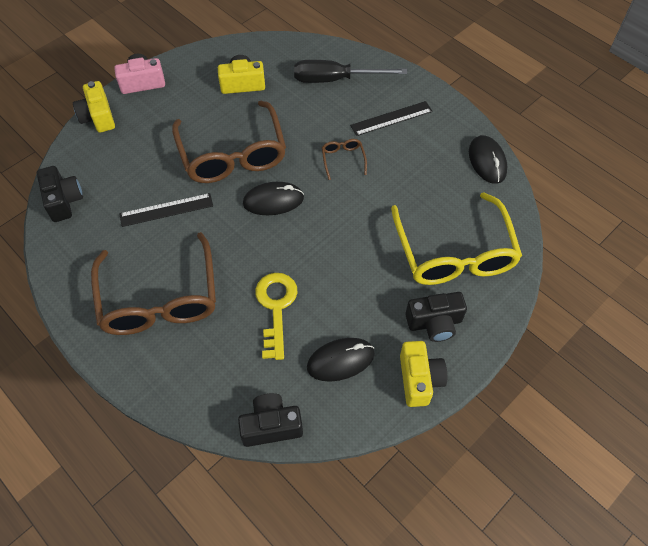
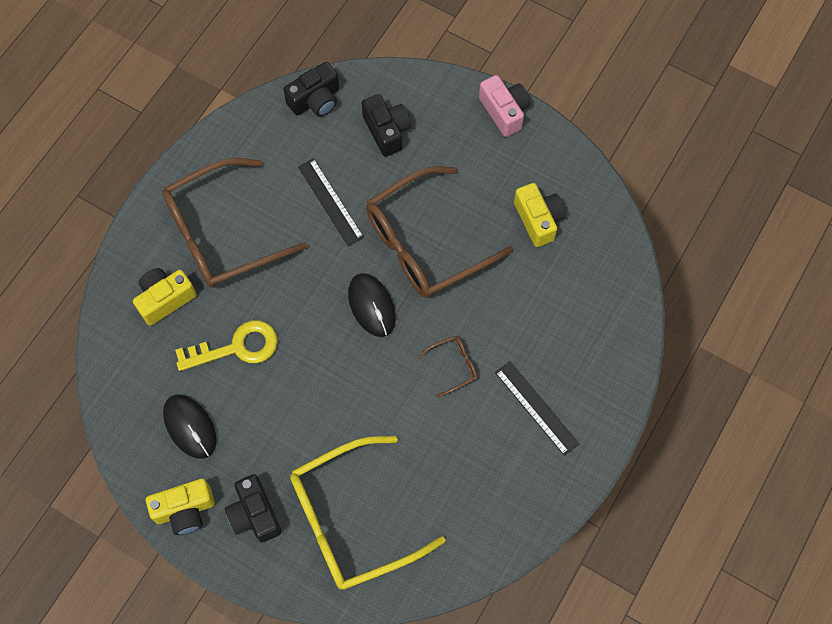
camera: 75 degrees right, 10 degrees up
(98, 117) = (438, 86): yellow camera -> yellow camera (165, 299)
(271, 426) = (108, 379): black camera -> black camera (387, 131)
(335, 79) = (581, 325): black screwdriver -> none
(487, 161) = (500, 538): black mouse -> none

